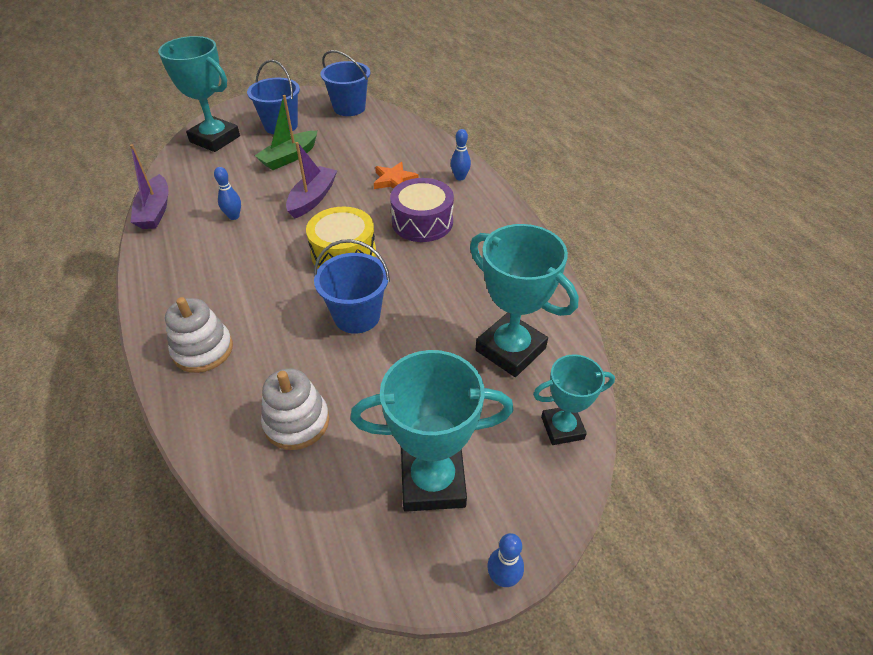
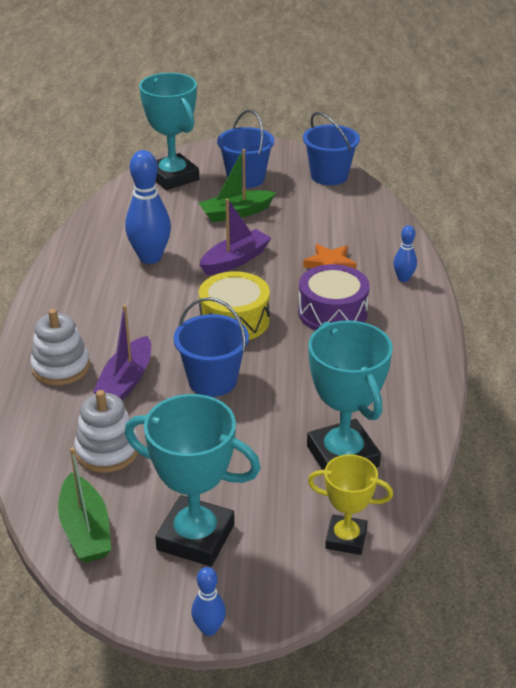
camera: 25 degrees right, 10 degrees down
(155, 211) = (82, 233): purple boat -> purple boat (126, 381)
(234, 216) = (150, 257): blue bowling pin -> blue bowling pin, size x1.98
(322, 518) = (85, 530): none -> green boat
(562, 428) = (346, 538): turquoise trophy -> yellow trophy

